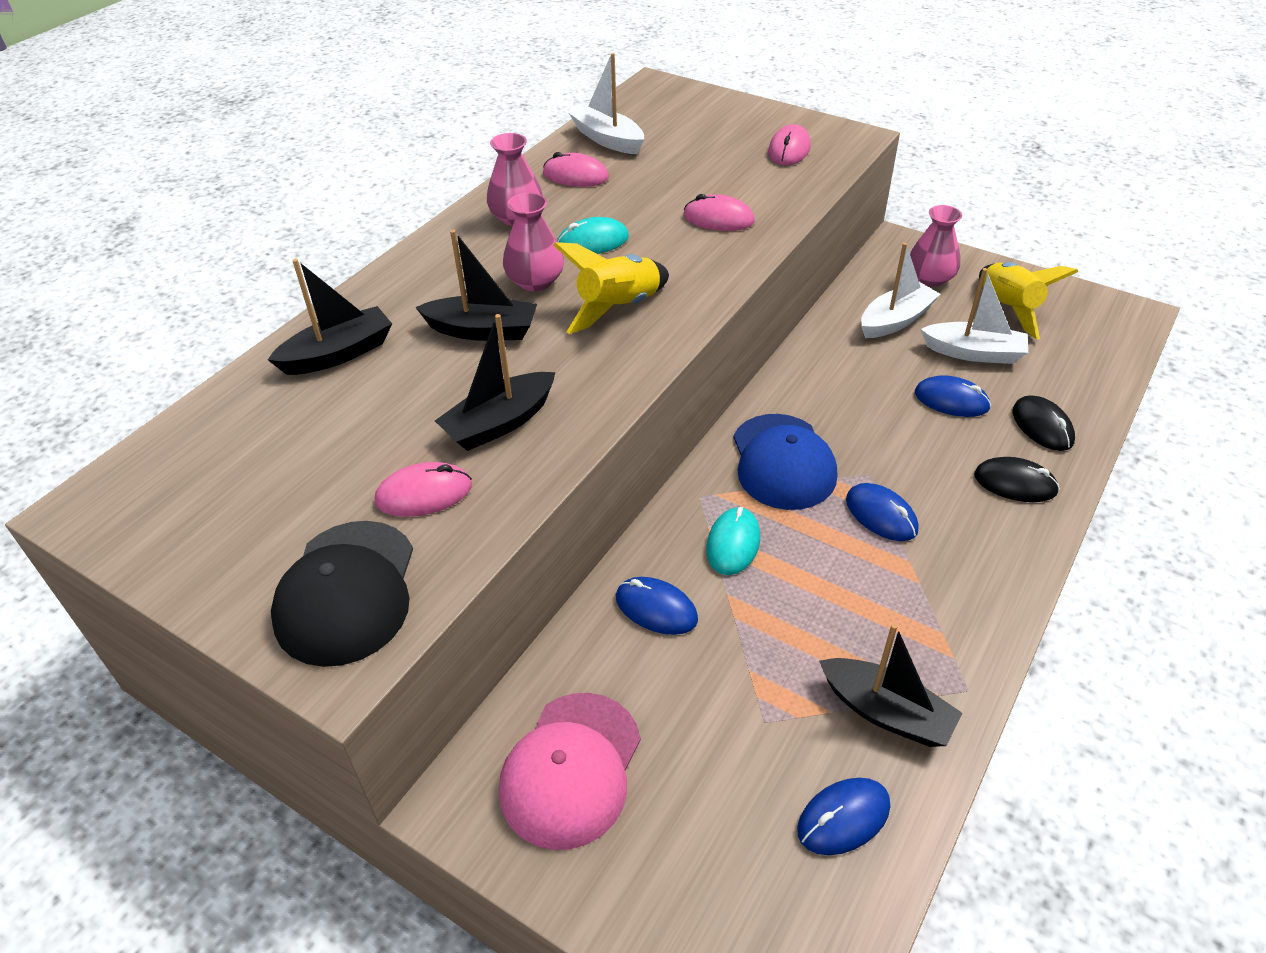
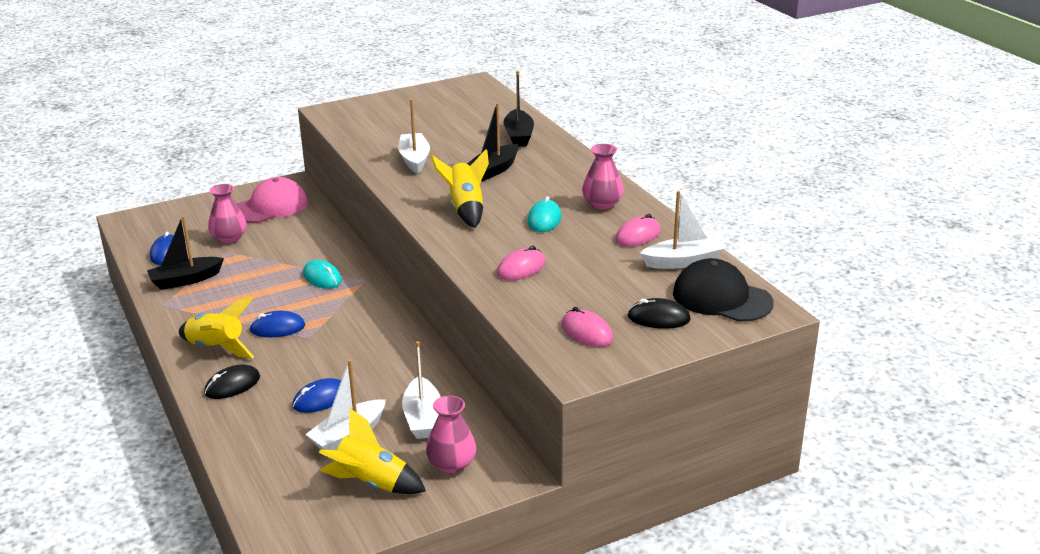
camera: 120 degrees right, 15 degrees down
(347, 592) = (360, 116): black cap -> black cap (721, 298)
(424, 494) = (392, 137): pink mouse -> none
(499, 423) = (414, 159): black boat -> white boat
(535, 281) = (522, 193): pink vase -> pink vase (229, 238)
(571, 769) = (270, 207): pink cap -> pink cap turned 90 degrees clockwise
(656, 608) = (315, 245): blue mouse -> none
(783, 462) = (354, 313): blue cap -> none
(978, 547) = (217, 348): none -> yellow rocket
(1042, 426) = (253, 424): black mouse -> black mouse (658, 318)

